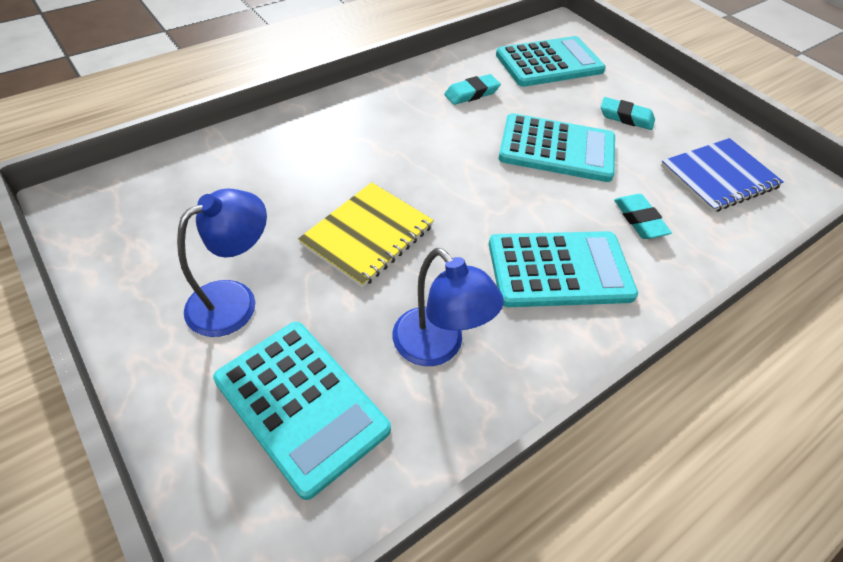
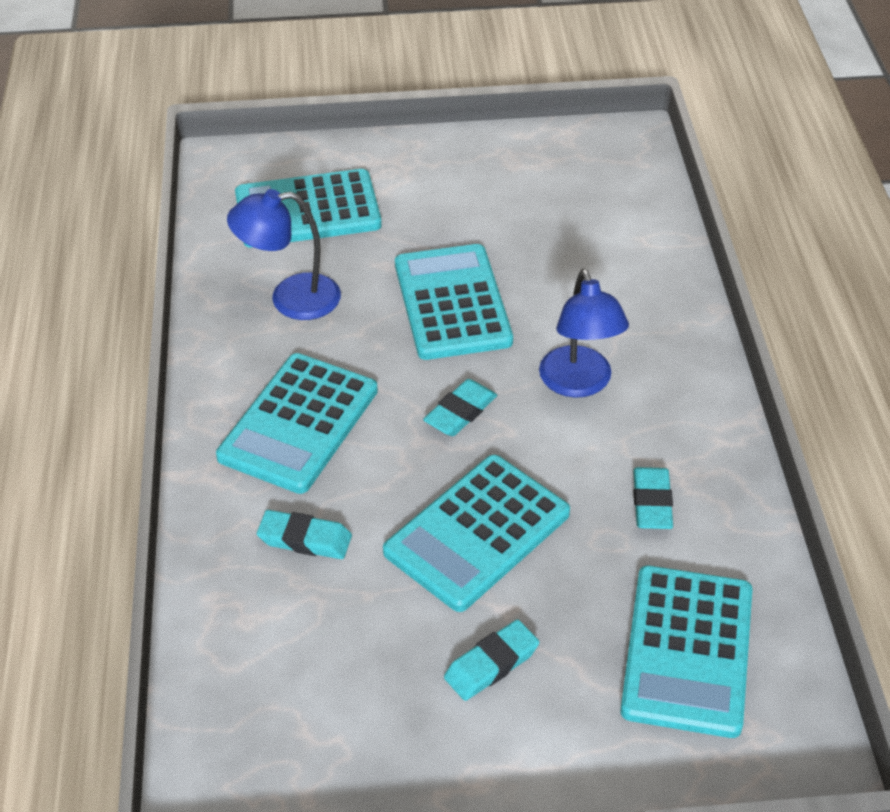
camera: 125 degrees right, 5 degrees down
(234, 300) = (436, 202): blue lamp -> blue lamp (579, 384)
(367, 235) = (452, 303): yellow notebook -> turquoise calculator
(473, 189) = (460, 412): none -> turquoise eraser
(718, 177) = (303, 688): blue notebook -> none

